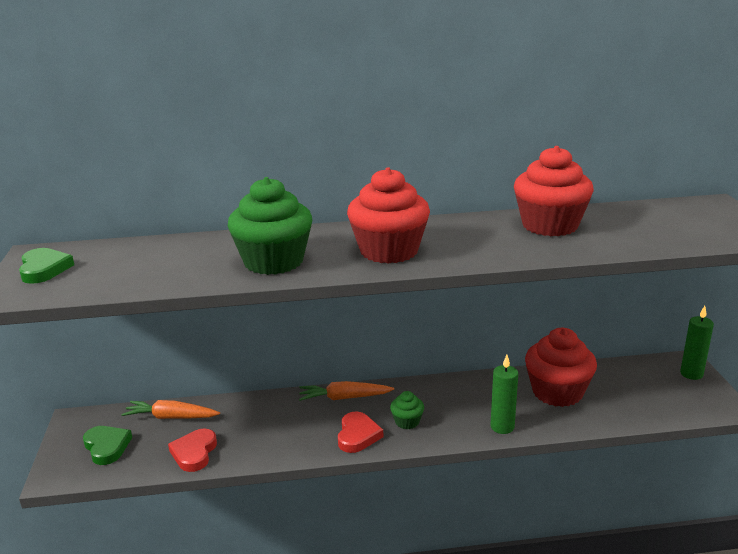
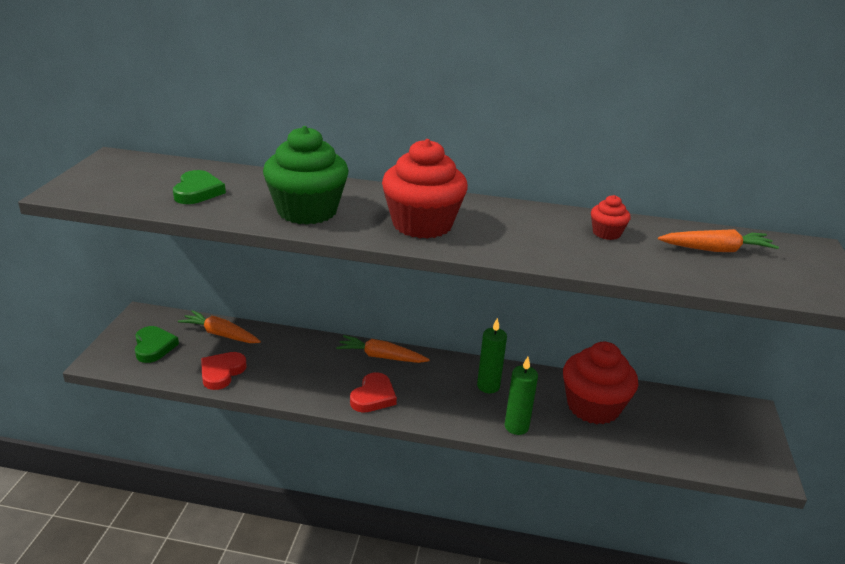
camera: 15 degrees right, 5 degrees up
(44, 269) = (110, 174): green heart -> green heart (198, 191)
(407, 422) = (427, 396): green cupcake -> none
(550, 225) = (606, 233): red cupcake -> red cupcake, size x0.47
(645, 220) = (716, 250): none -> orange carrot
(691, 374) = (751, 426): green candle -> green candle (488, 386)

